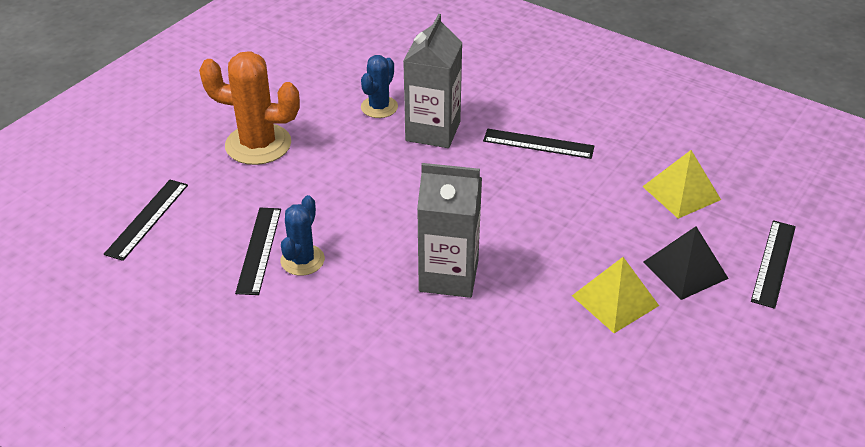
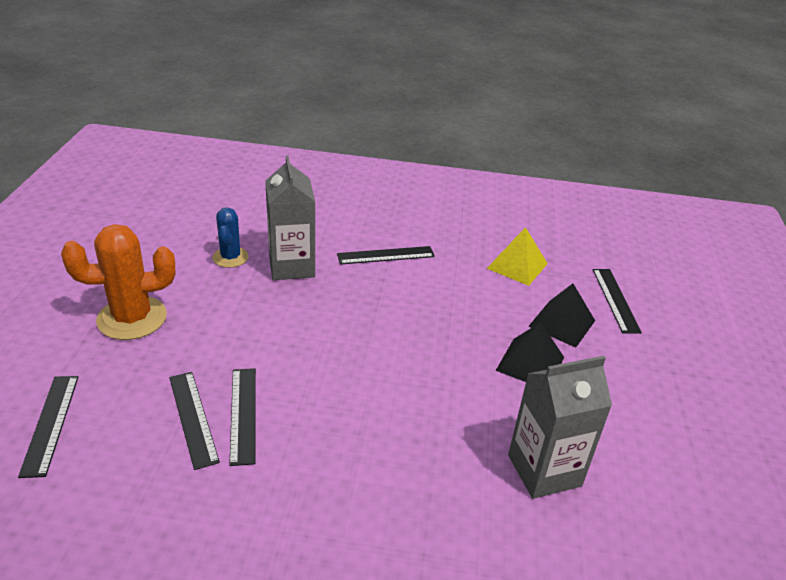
camera: 30 degrees left, 5 degrees down
(302, 260) = (243, 414): blue cactus -> black ruler
(448, 276) = (386, 386): grey carton -> grey carton (544, 470)
(615, 300) = (530, 363): yellow pyramid -> black pyramid

